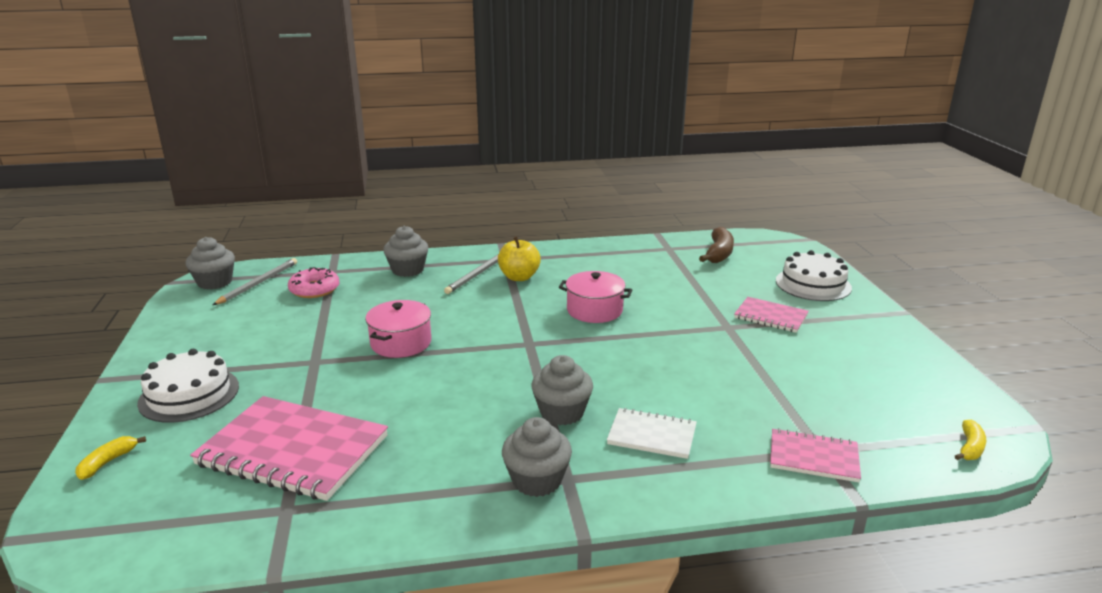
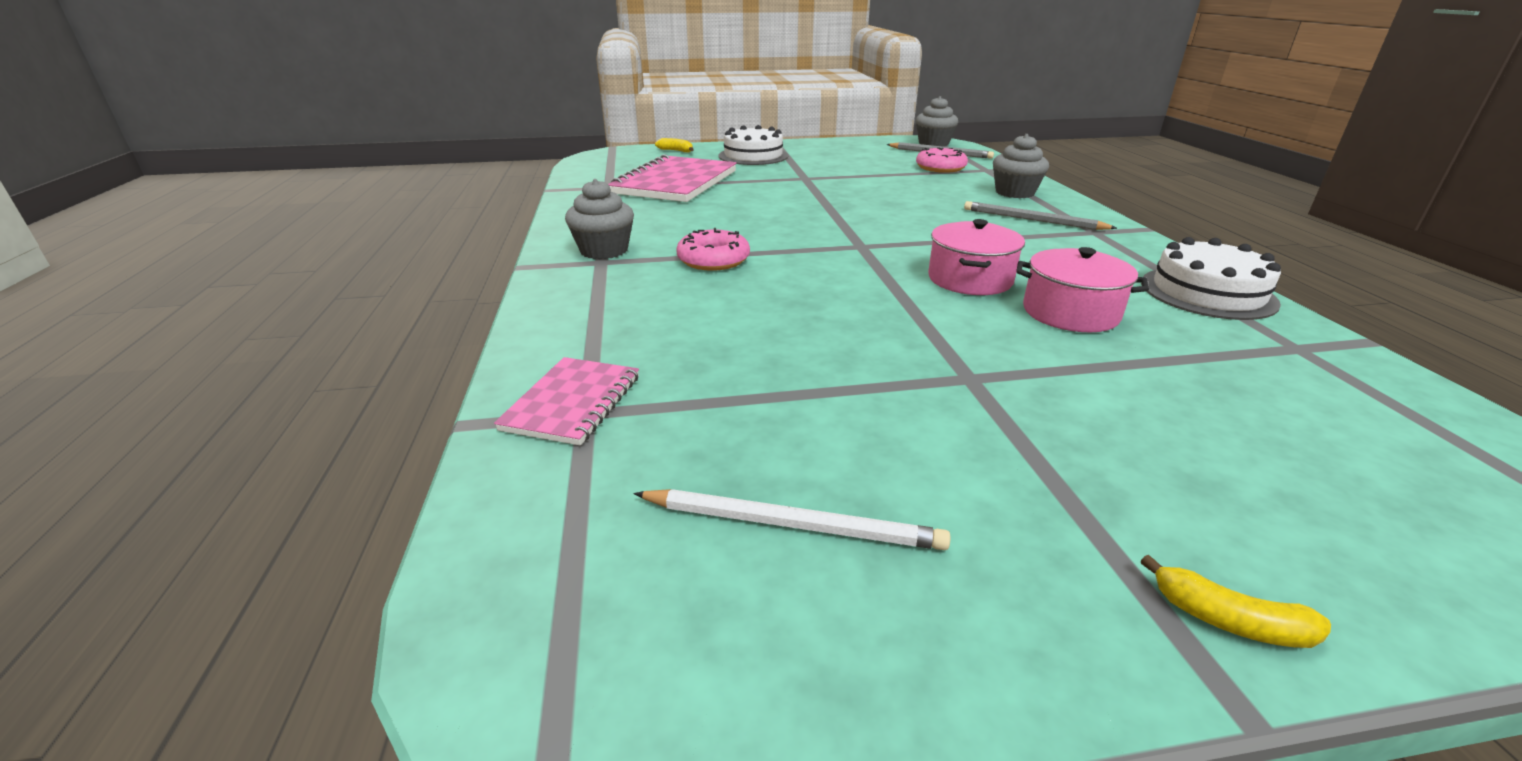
camera: 90 degrees right, 5 degrees up
(401, 343) = (845, 199): pink pot -> pink pot (1070, 312)
(519, 277) = (1043, 239): yellow apple -> none
(562, 412) = (713, 260): grey cupcake -> pink donut
(652, 435) = (659, 300): white notebook -> none
(718, 253) = (1344, 404): brown banana -> none
(770, 317) = (1041, 431): pink notebook -> none
(813, 284) = (1296, 531): white cake -> white cake (1207, 292)
(874, 381) = (792, 524): none -> white pencil
(970, 448) = (520, 606): yellow banana -> yellow banana (1229, 620)

